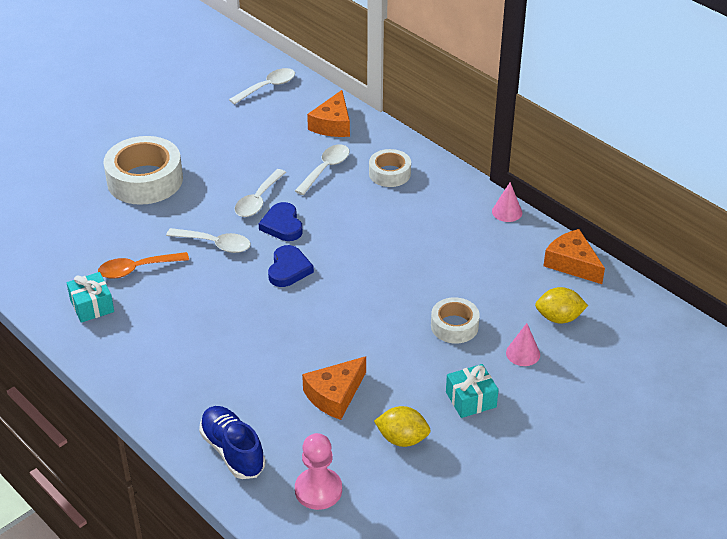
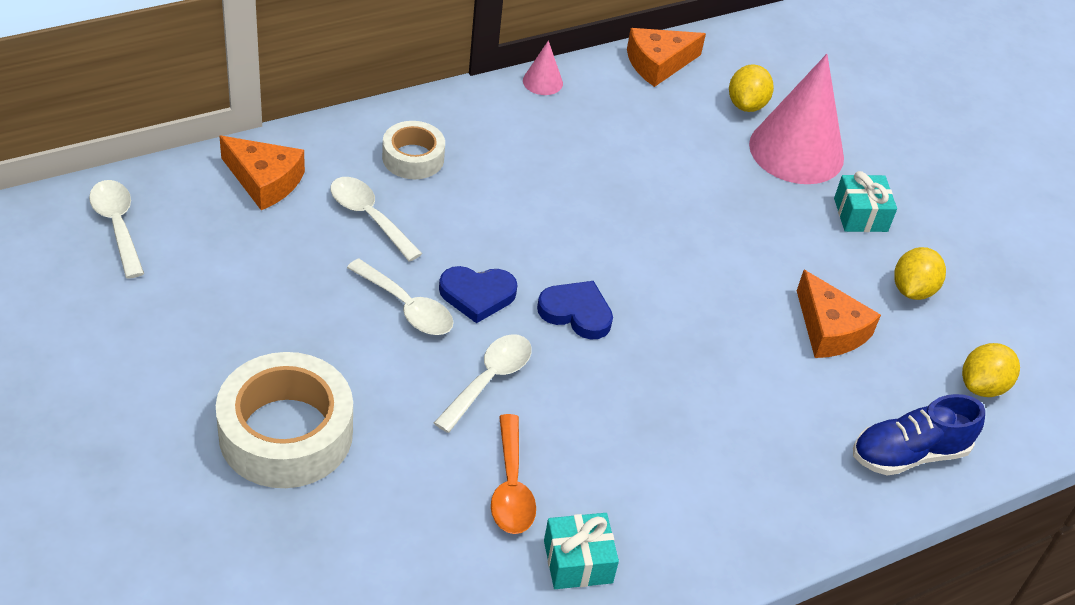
camera: 80 degrees left, 5 degrees up
(318, 490) = (982, 386): pink pawn -> yellow lemon
(454, 326) = (736, 190): white tape -> none
(523, 353) = (796, 151): pink cone -> pink cone, size x2.31

